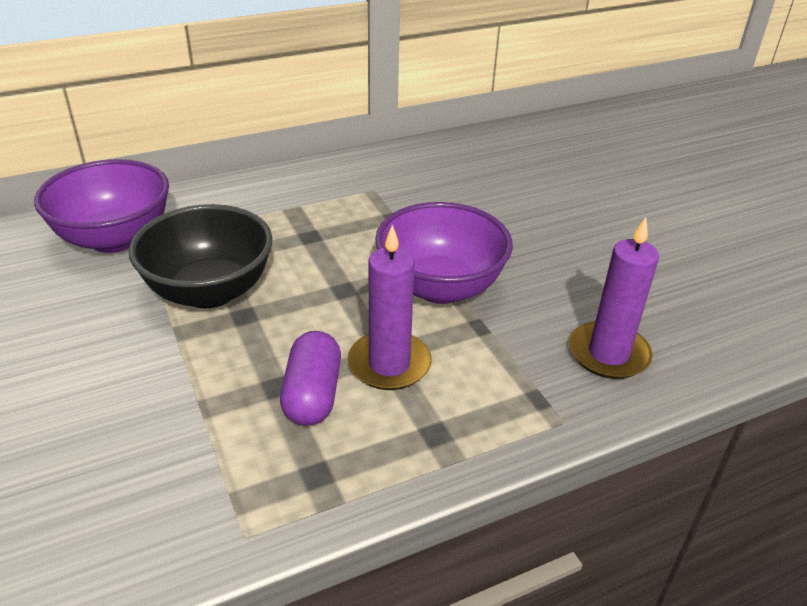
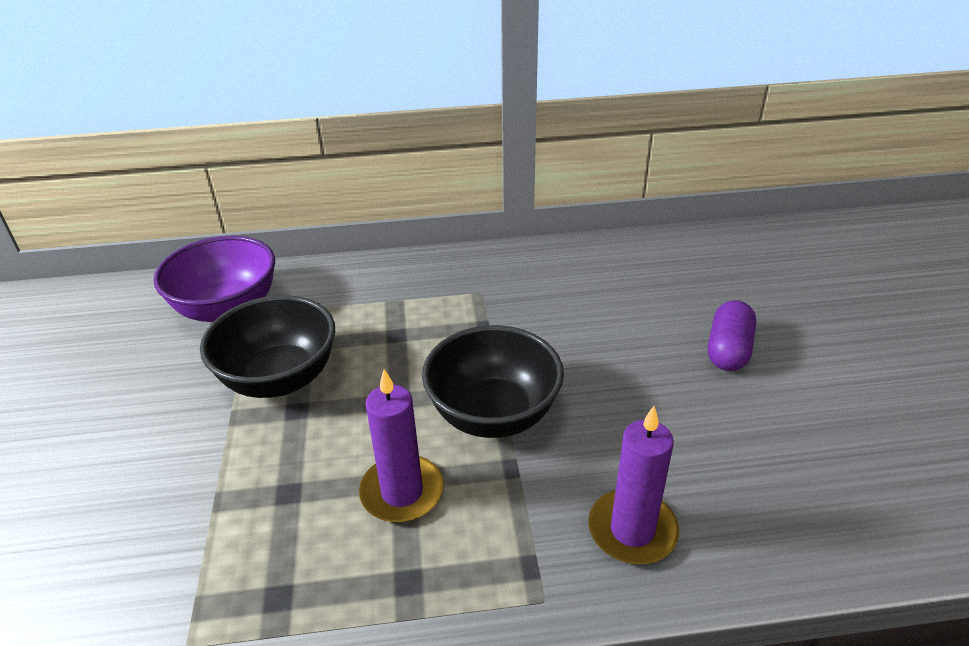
camera: 20 degrees right, 0 degrees up
(312, 395) = (316, 509): purple capsule -> purple capsule (728, 350)
(440, 287) = (493, 414): purple bowl -> black bowl

